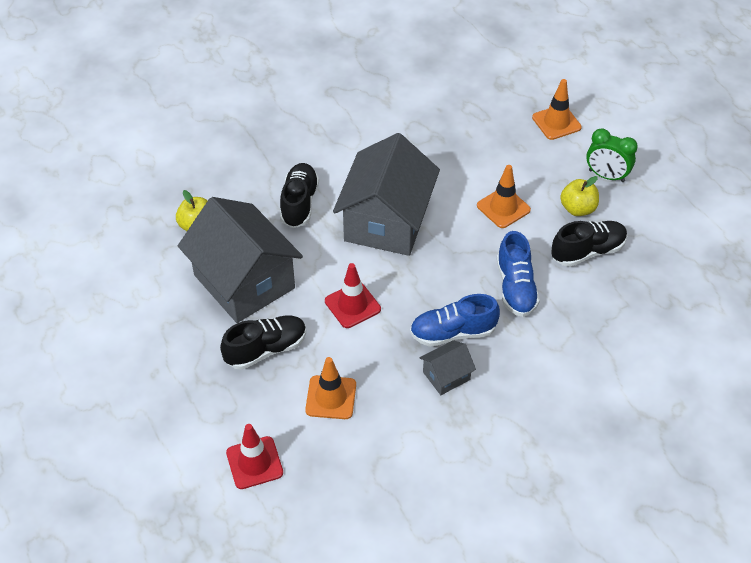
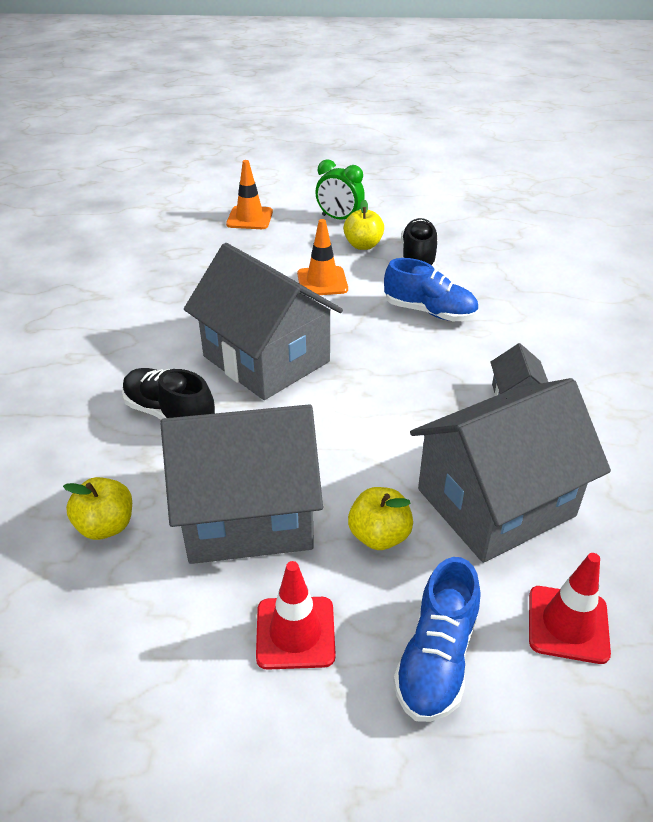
camera: 60 degrees left, 10 degrees down
(266, 349) = (379, 536): black shoe -> yellow apple
(331, 397) = (495, 502): orange traffic cone -> grey house
(352, 305) = (365, 430): red traffic cone -> red traffic cone (295, 632)
(453, 333) = (459, 372): blue shoe -> blue shoe (436, 659)
(606, 176) = (339, 219): green clock -> green clock turned 60 degrees clockwise

